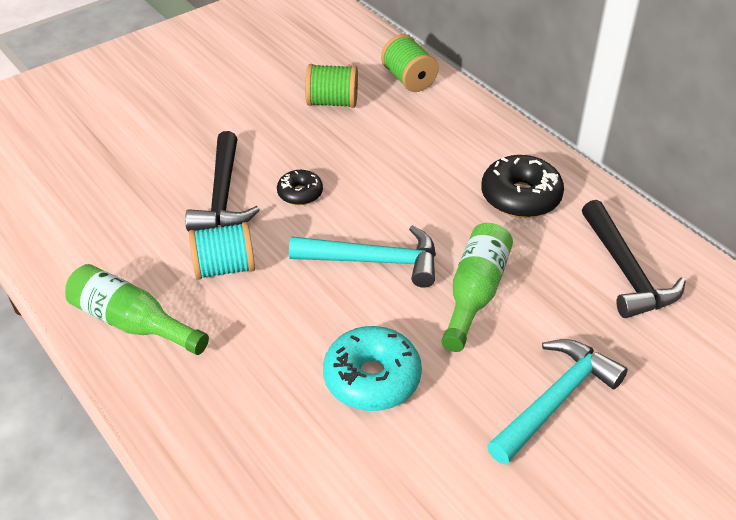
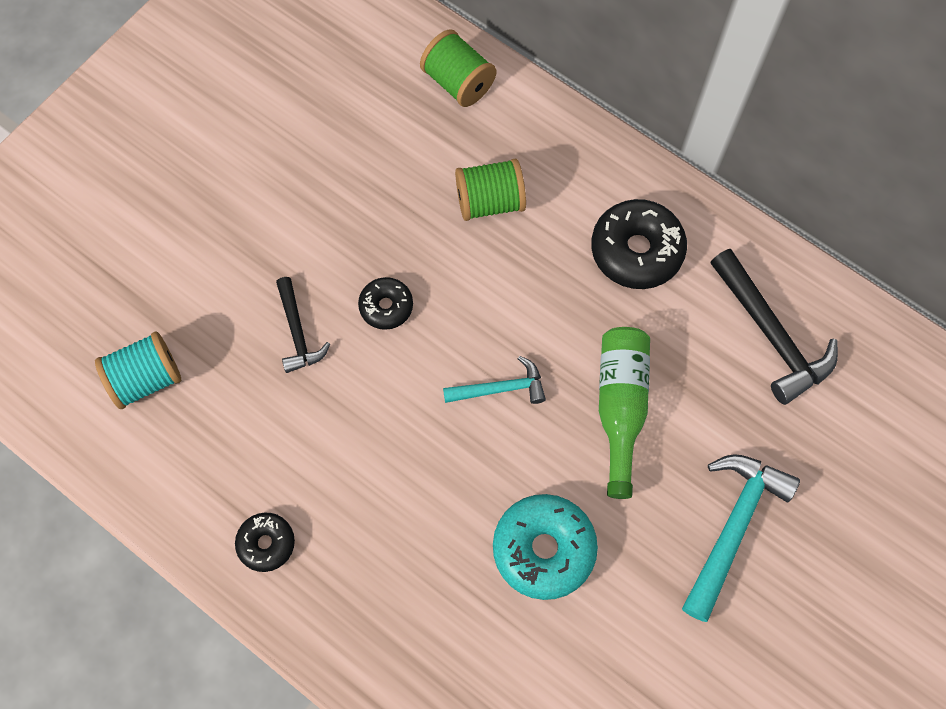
camera: 15 degrees left, 25 degrees up
(132, 323) = (266, 543): green bottle -> black donut
(222, 195) = (297, 332): black hammer -> black hammer, size x0.60
(224, 268) = (338, 440): turquoise spool -> turquoise spool (146, 379)
(332, 102) = (377, 145): green spool -> green spool (490, 202)
(374, 261) = (500, 388): turquoise hammer -> turquoise hammer, size x0.60

